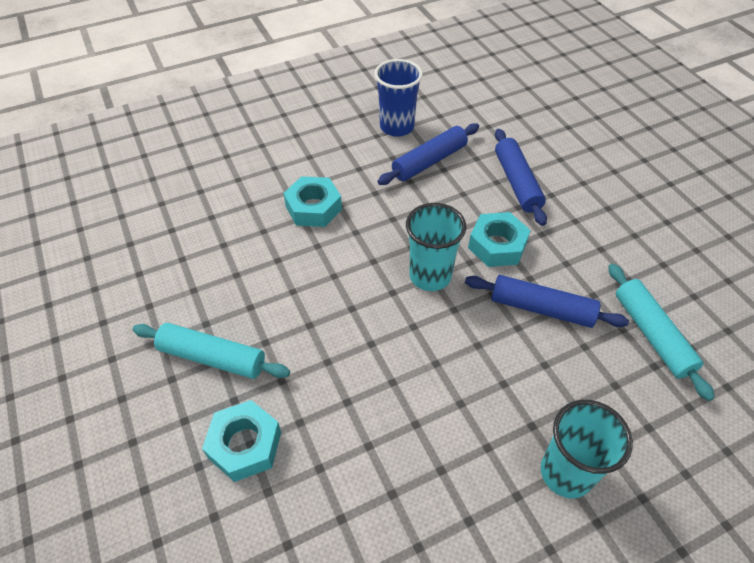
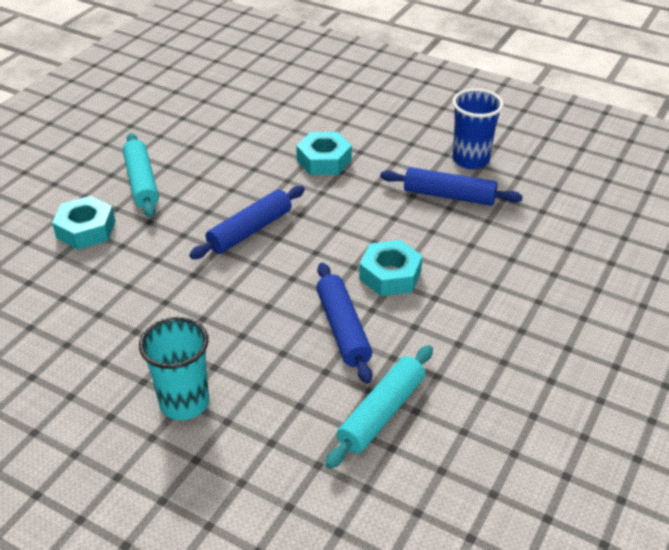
camera: 55 degrees right, 10 degrees down
(430, 276) = (315, 250): turquoise cup -> none
(516, 182) = (485, 257): blue rolling pin -> blue rolling pin (250, 230)

